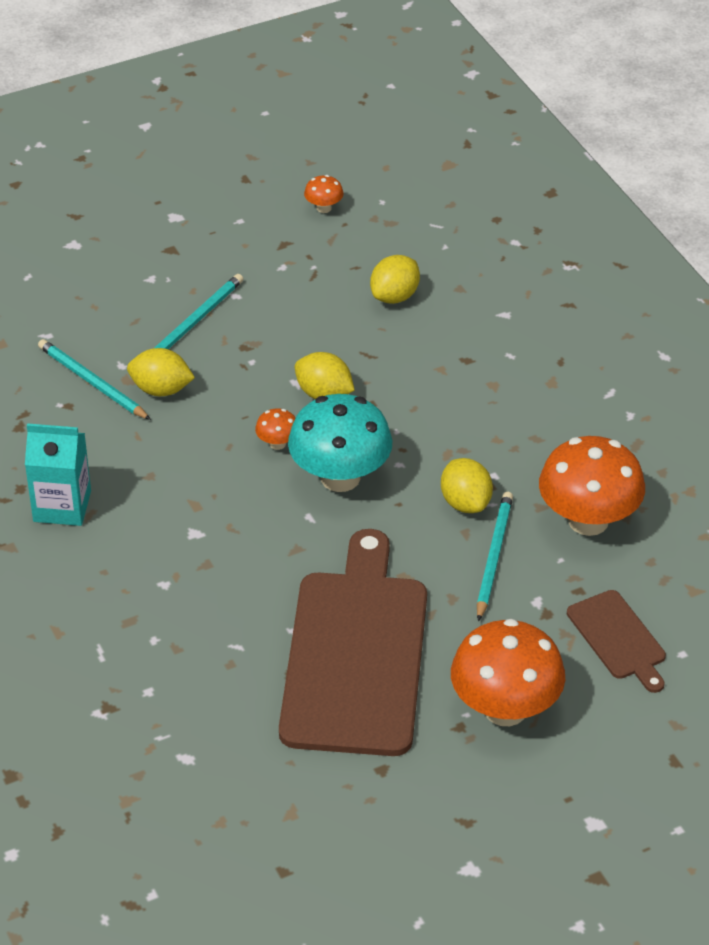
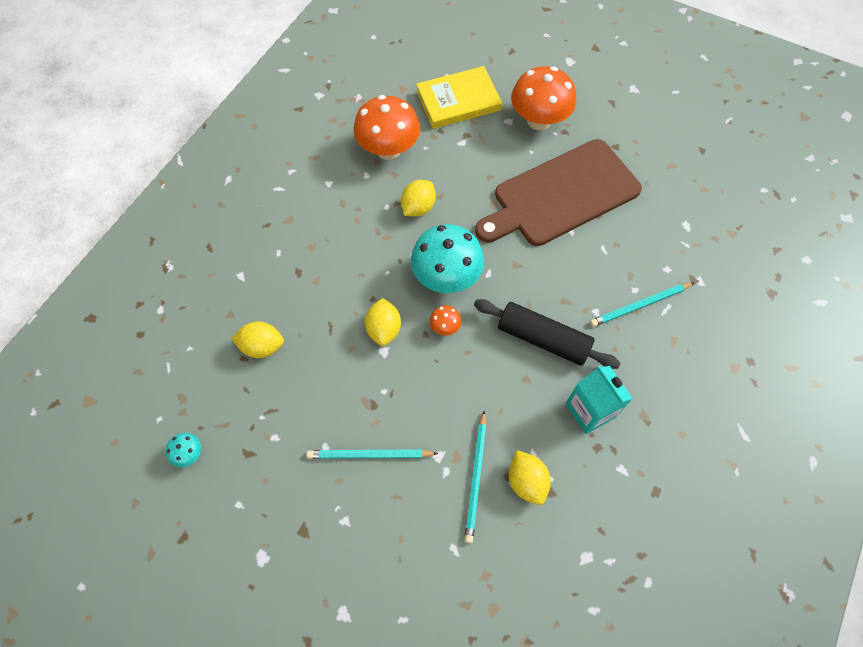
camera: 125 degrees left, 20 degrees up
(161, 389) = (450, 427): yellow lemon -> yellow lemon (526, 481)
(179, 516) = (543, 339): none -> black rolling pin
(324, 208) = (189, 454): orange mushroom -> turquoise mushroom
(493, 556) = (447, 175): turquoise pencil -> turquoise pencil (639, 305)
(618, 638) = (458, 101): brown cutting board -> yellow book

